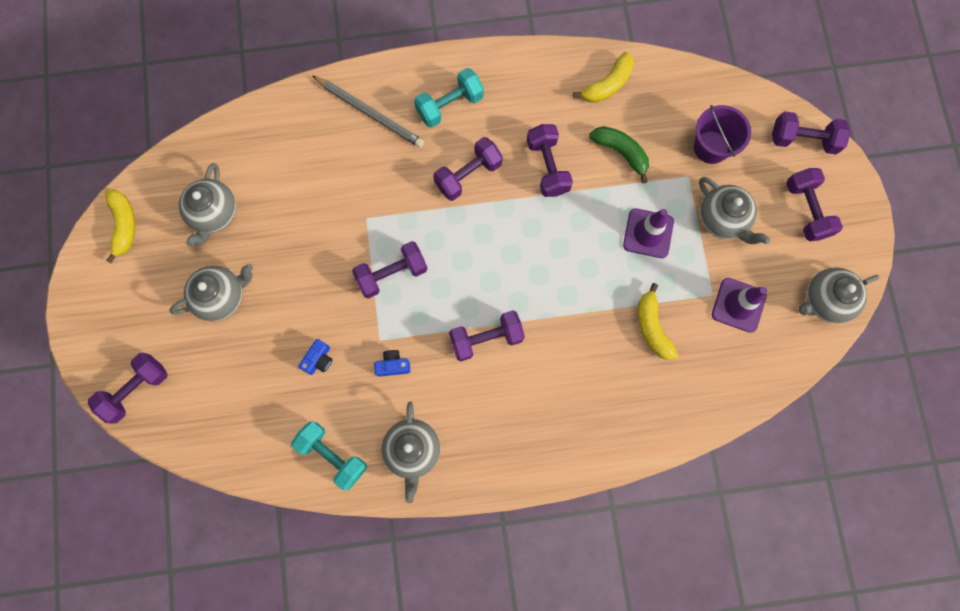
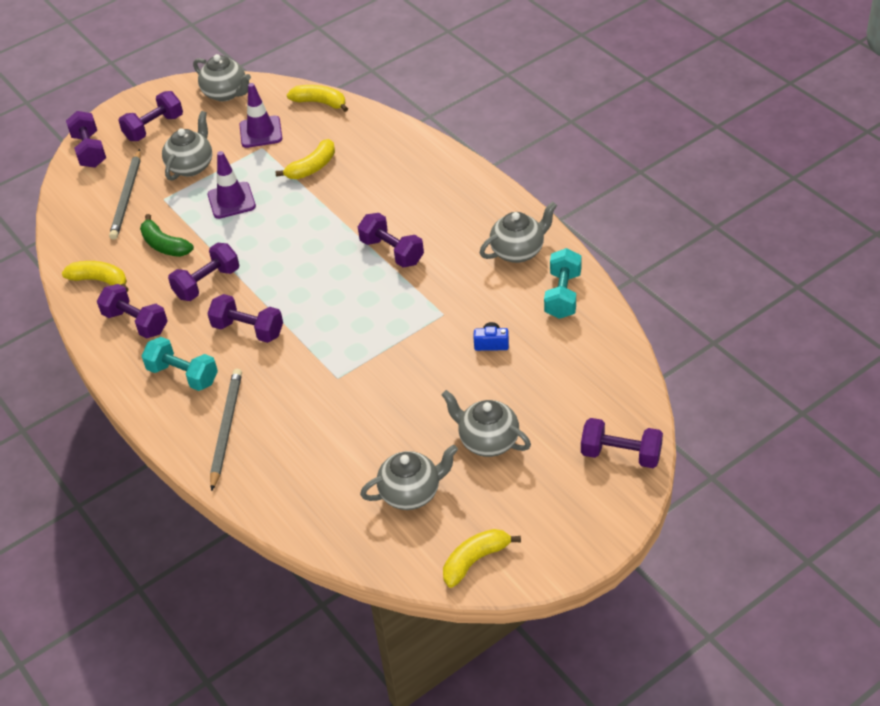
camera: 115 degrees left, 30 degrees down
(392, 274) = (378, 335): purple dumbbell -> purple dumbbell (136, 322)
(393, 365) = (458, 295): blue camera -> none
(621, 152) = (164, 245): green banana -> green banana turned 60 degrees counterclockwise
(711, 147) = (127, 196): purple bucket -> grey pencil
(754, 384) = (320, 102): none -> yellow banana

